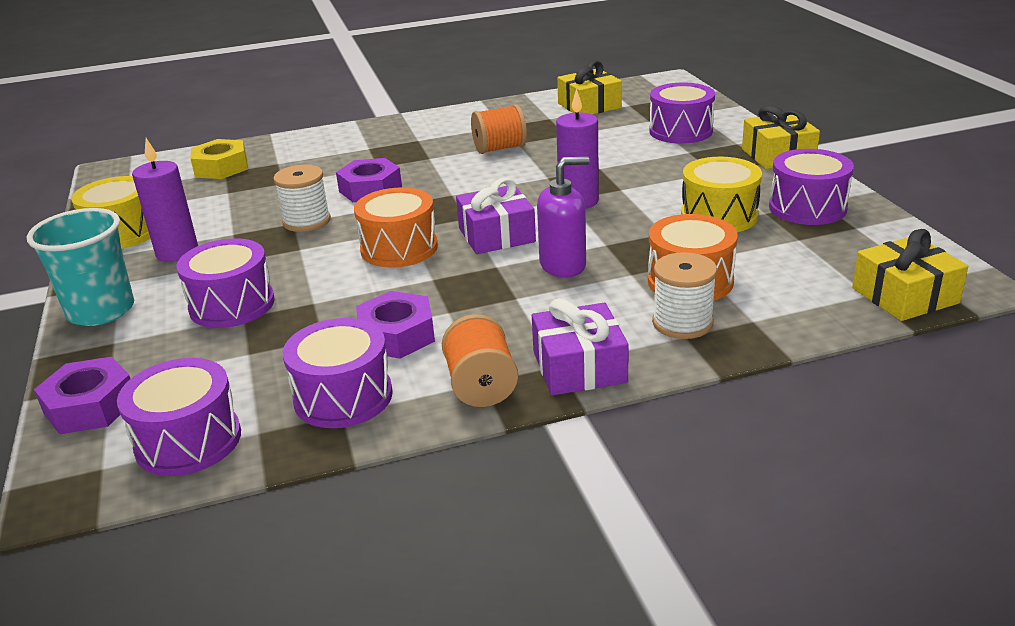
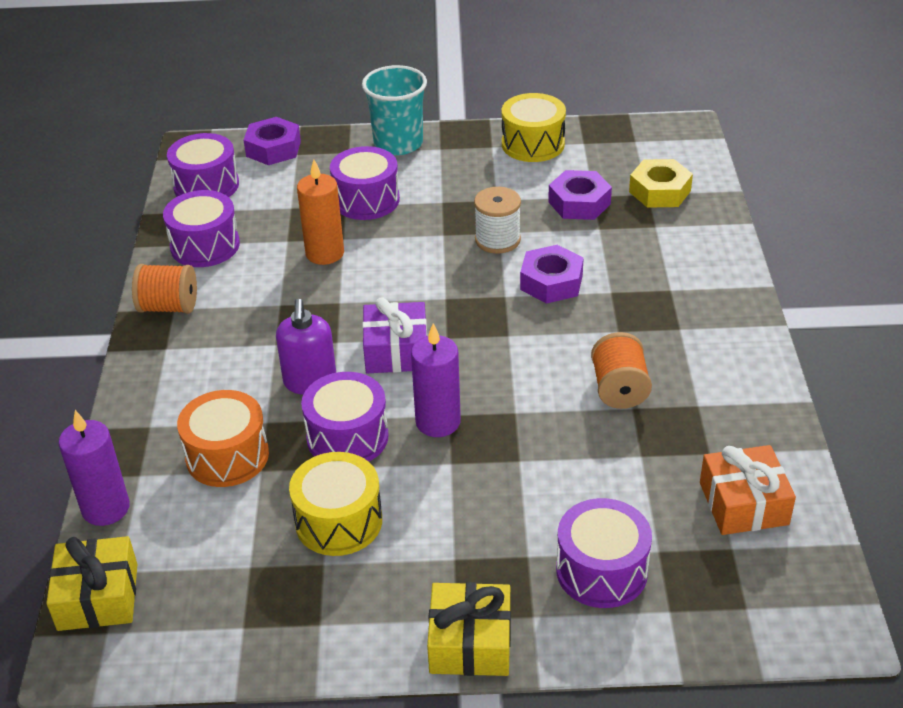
camera: 105 degrees right, 10 degrees up
(177, 252) = (476, 172): purple candle -> purple candle (106, 508)
(345, 307) = (325, 253): none -> orange candle
(397, 335) = (264, 275): purple nut -> purple nut (579, 203)
(399, 248) = (408, 289): orange drum -> none
(579, 367) = (154, 358): purple gift -> none
(589, 106) = (743, 503): yellow gift -> orange gift
(682, 323) = (167, 430): white spool -> none
(807, 207) = (312, 605): purple drum -> purple drum (347, 437)

